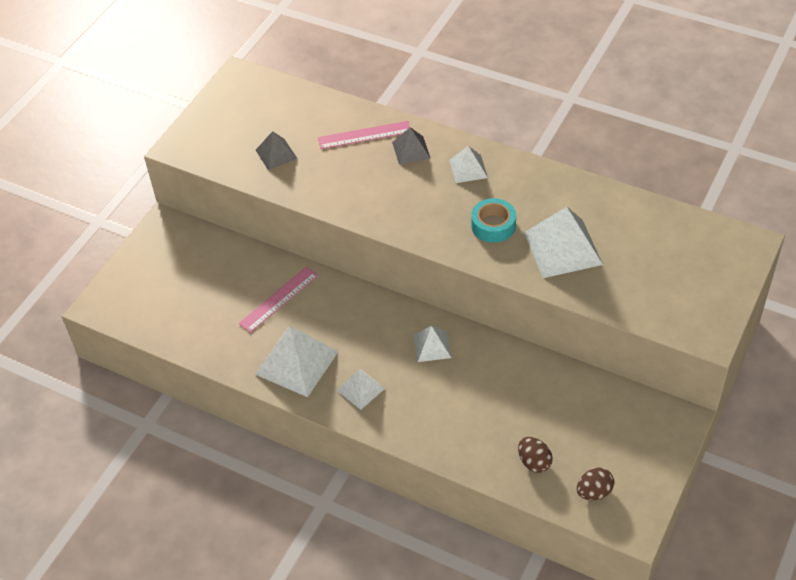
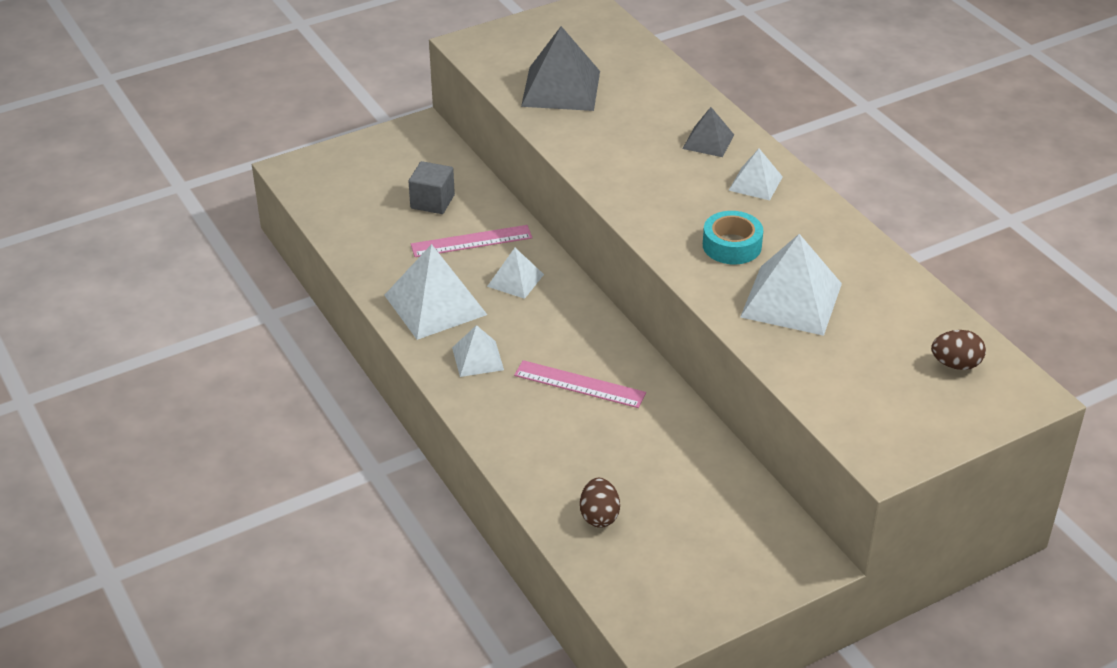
camera: 30 degrees right, 10 degrees down
(224, 281) = (432, 201): none -> grey cube
(276, 154) = (561, 88): grey pyramid -> grey pyramid, size x1.80
(364, 135) = (670, 108): pink ruler -> pink ruler (579, 384)
(432, 346) = (591, 355): white pyramid -> white pyramid (515, 280)
(594, 492) = (640, 579): brown egg -> brown egg (955, 364)

